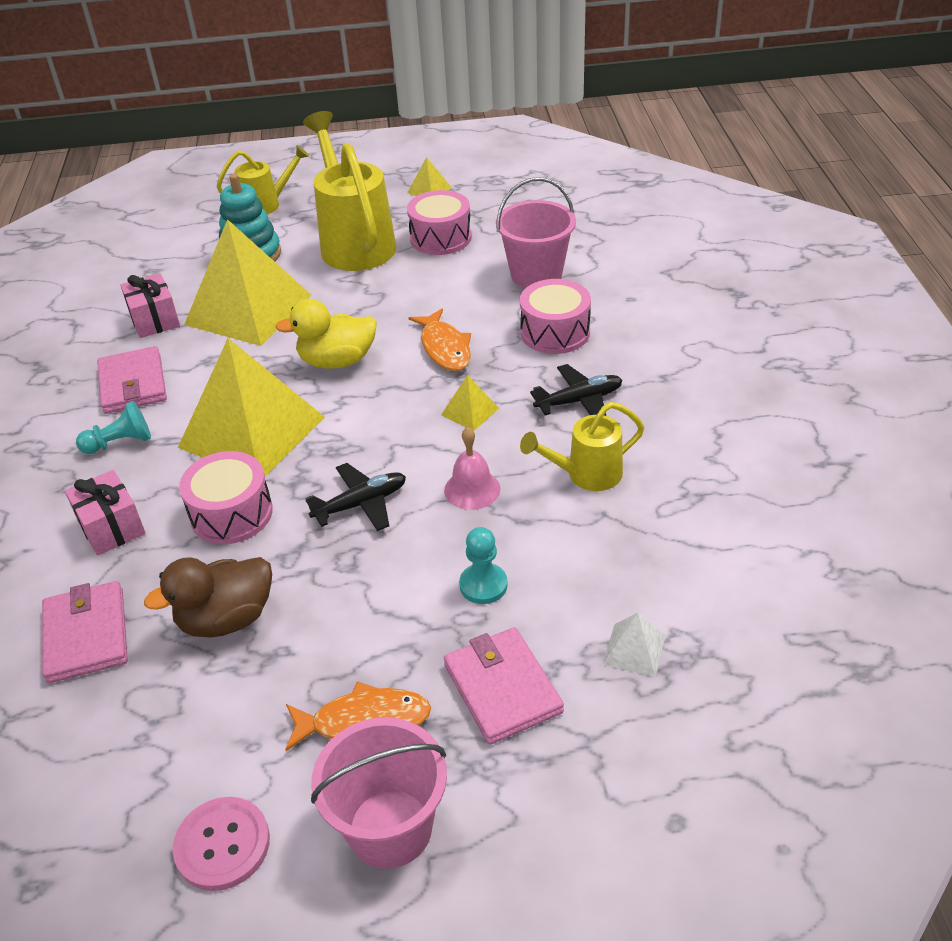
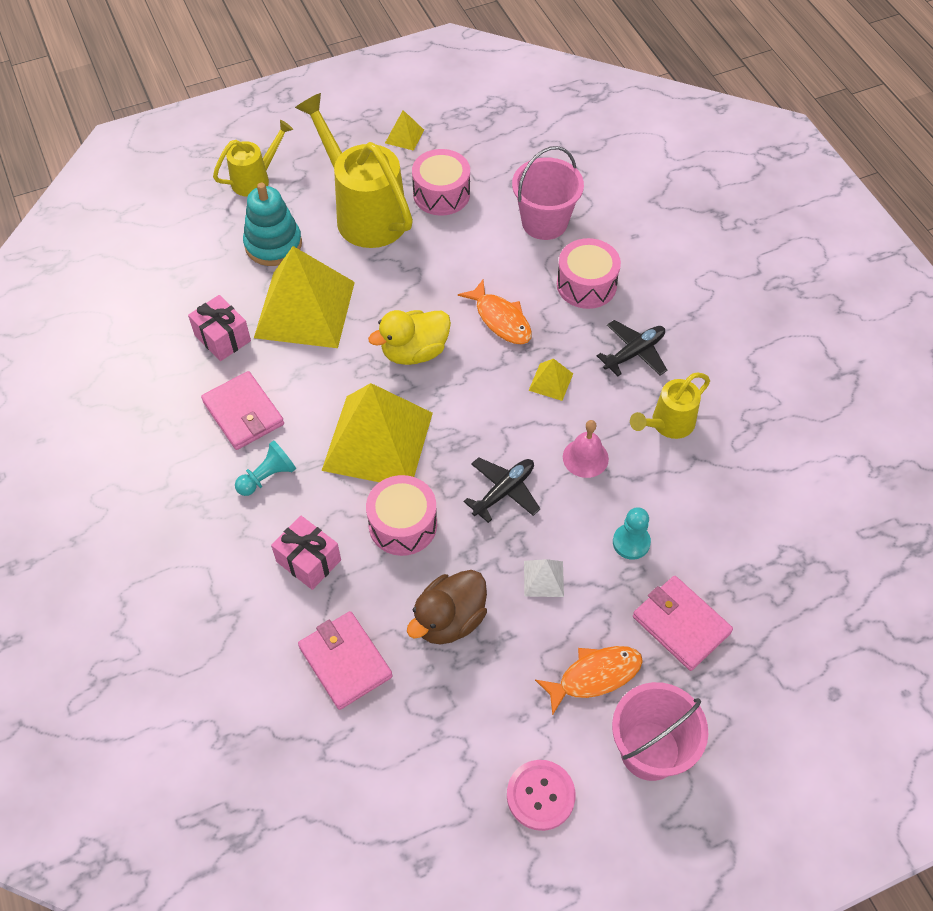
camera: 20 degrees left, 15 degrees up
(634, 649) = (760, 570): white pyramid -> white pyramid (543, 578)

